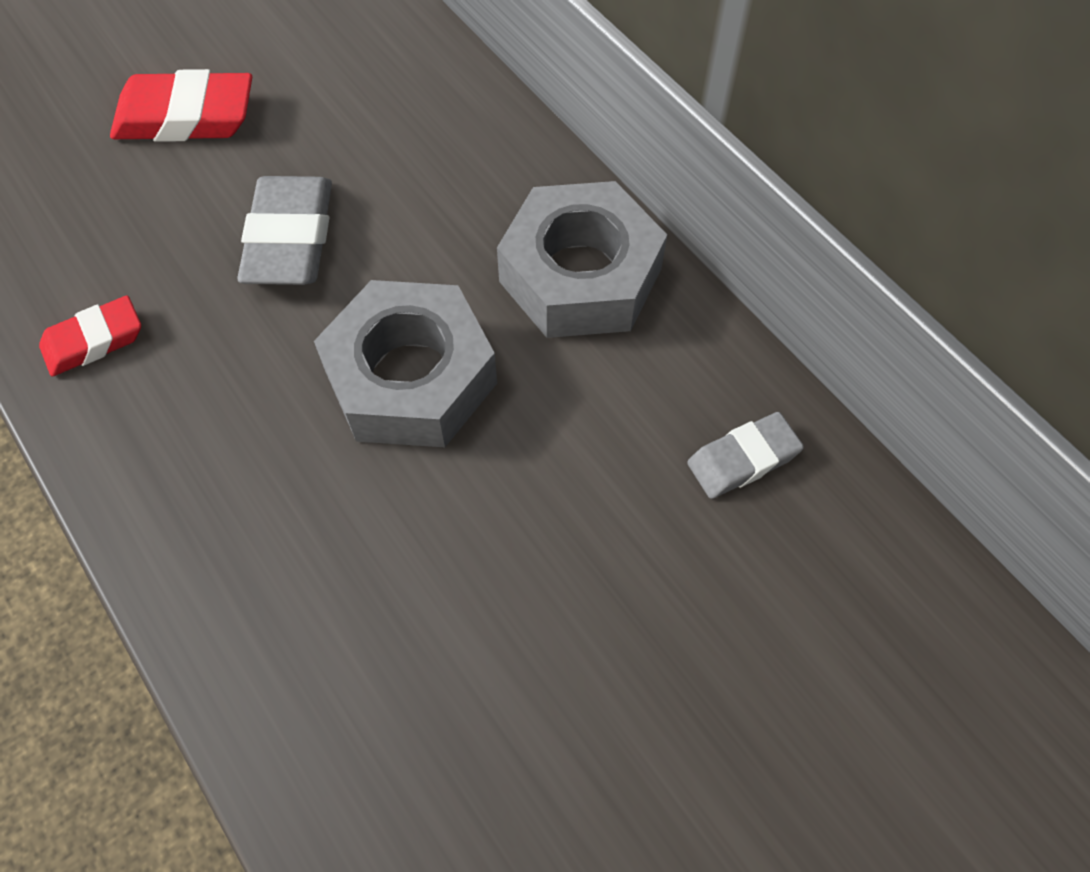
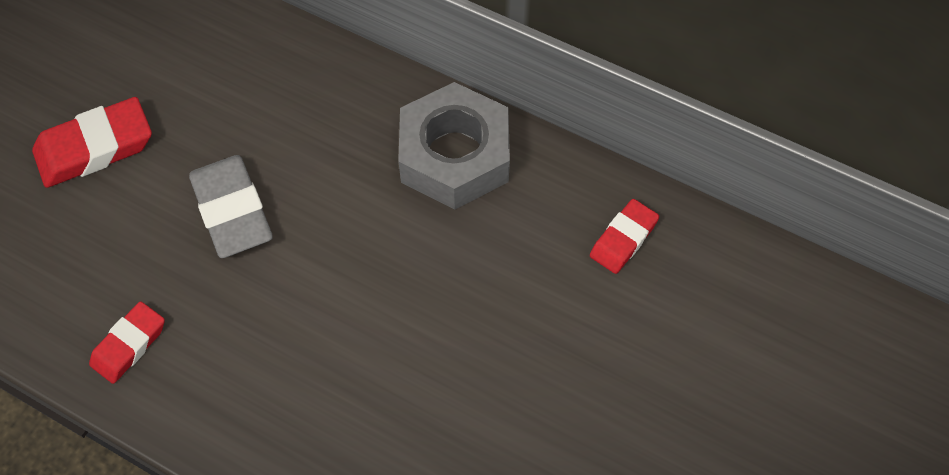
camera: 25 degrees left, 0 degrees up
(411, 378) = (376, 275): grey nut -> none
(743, 459) = (623, 239): grey eraser -> red eraser

